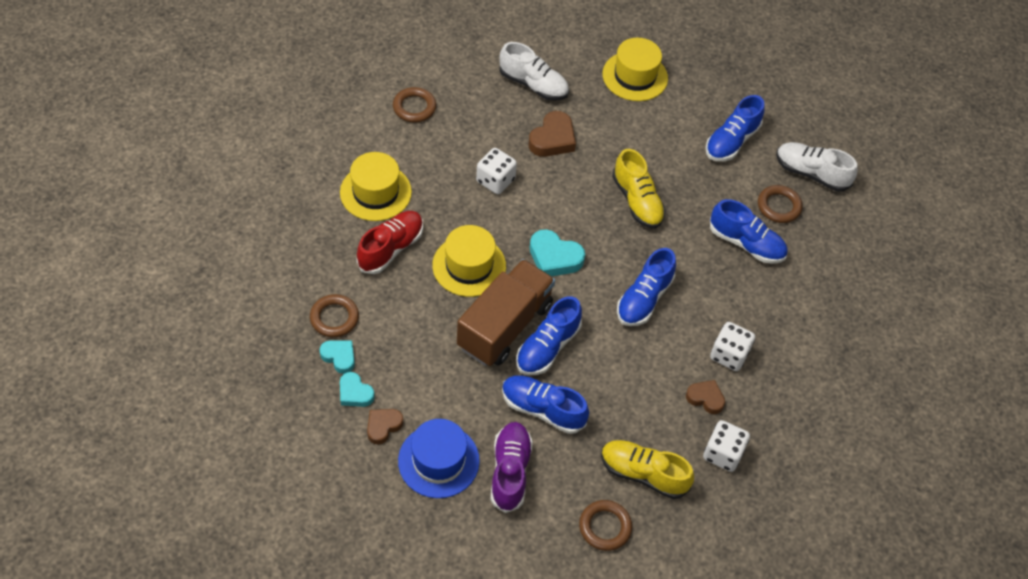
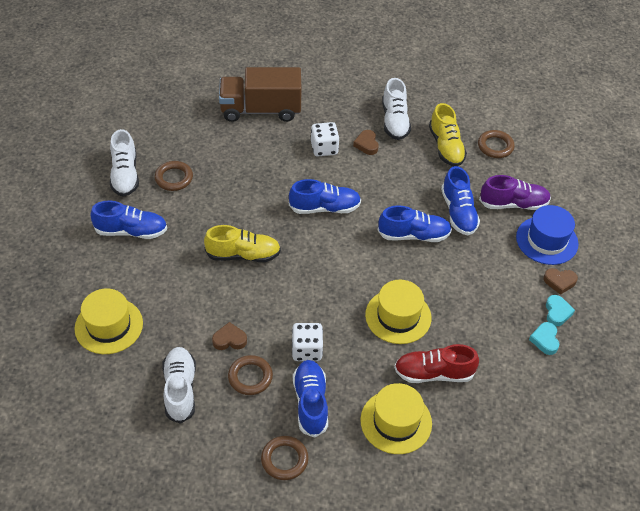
camera: 125 degrees left, 5 degrees down
(334, 318) = (522, 365): brown ring -> brown ring (250, 377)
(505, 326) = (423, 266): brown truck -> brown truck (261, 110)
(510, 471) = (513, 204): purple shoe -> purple shoe turned 150 degrees counterclockwise
(552, 139) = (229, 339): brown heart -> brown heart, size x0.64
(554, 257) = (340, 272): turquoise heart -> none
(637, 201) = (243, 255): yellow shoe -> yellow shoe turned 60 degrees clockwise
(723, 453) = (394, 121): white dice -> white shoe
(746, 243) = (225, 180): blue shoe -> blue shoe (310, 403)

